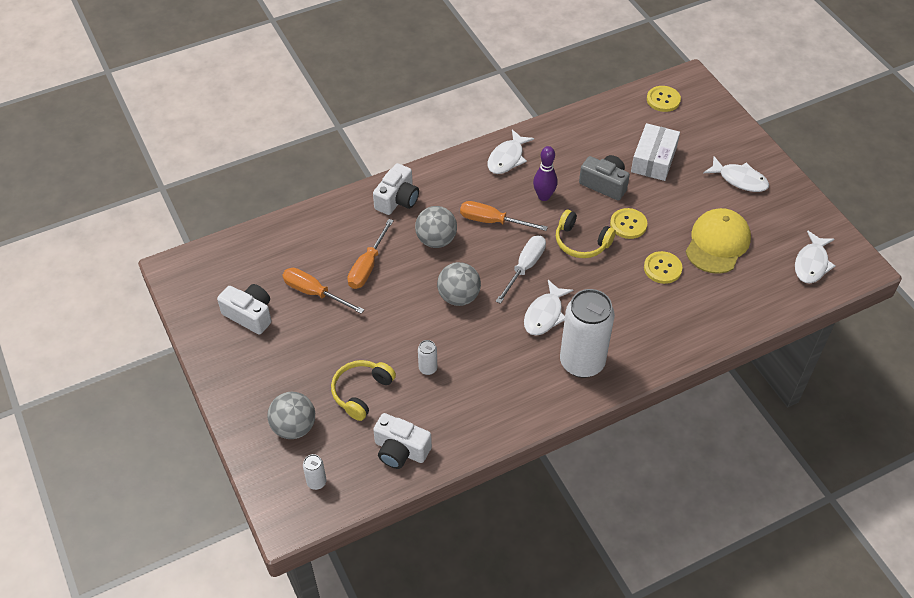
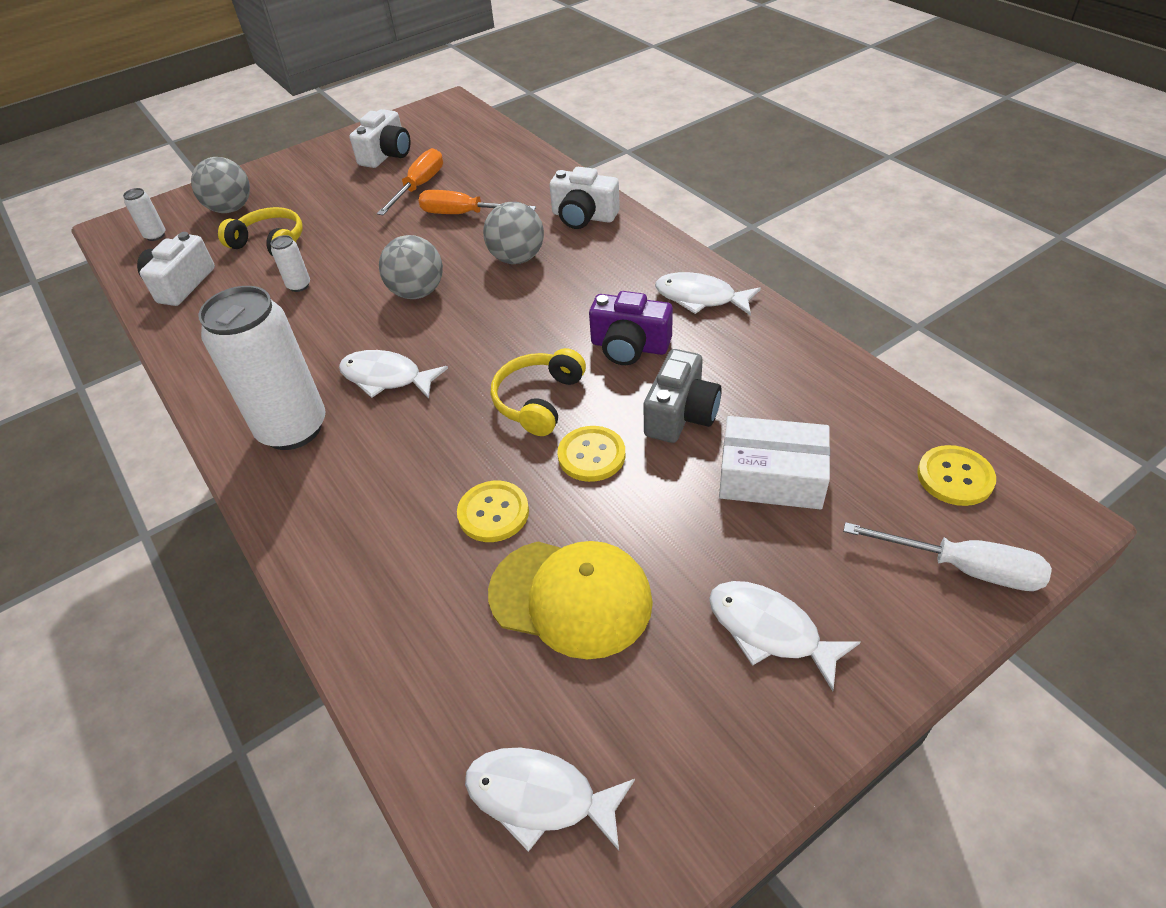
camera: 85 degrees right, 5 degrees down
(492, 221) = (563, 302): orange screwdriver -> none
(525, 267) = (477, 346): white screwdriver -> white screwdriver (963, 568)
(544, 196) = (629, 346): purple bowling pin -> purple camera
(739, 179) = (769, 630): white fish -> white fish turned 105 degrees clockwise

